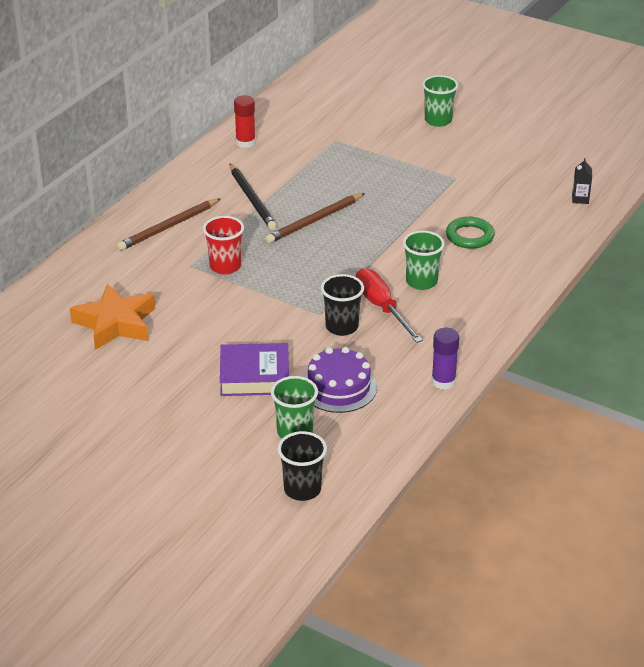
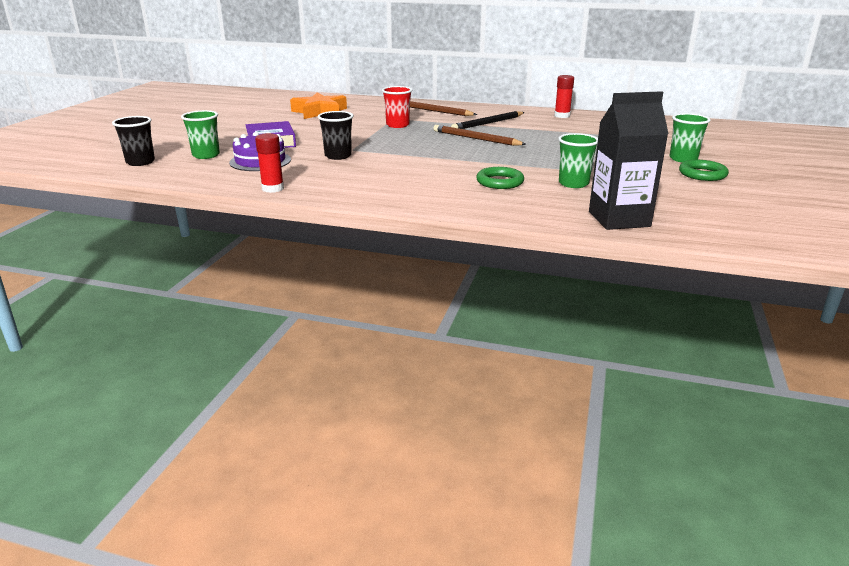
camera: 75 degrees right, 10 degrees down
(382, 308) = (369, 164): red screwdriver -> none
(421, 282) = (414, 172): green cup -> green cup (573, 183)
(443, 381) = (273, 188): purple glue stick -> red glue stick
(484, 126) = (702, 174): none -> green ring
(580, 199) = (619, 219): black carton -> black carton, size x2.48

